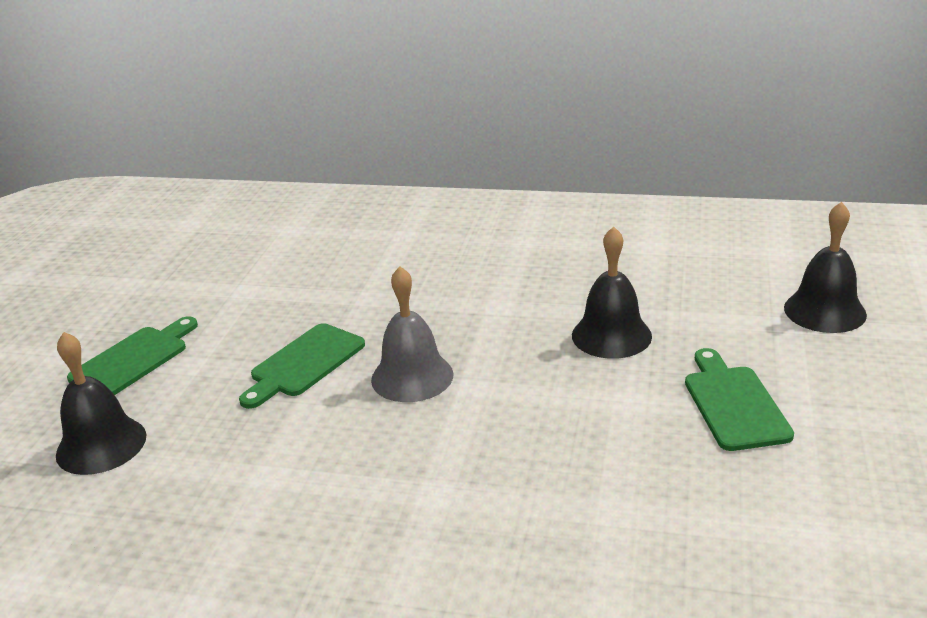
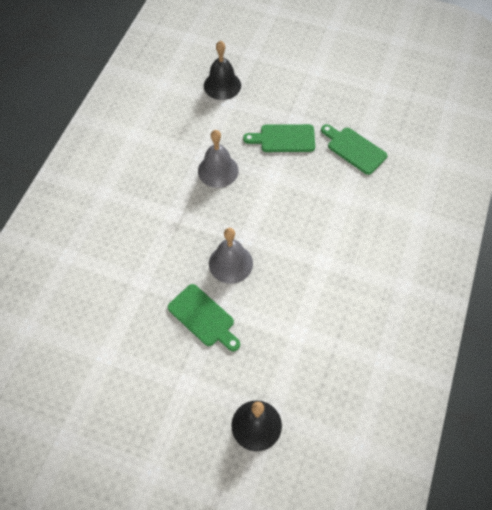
camera: 85 degrees left, 30 degrees up
(134, 359) = (171, 419): green cutting board -> green cutting board (354, 149)
(611, 335) = (218, 170): black bell -> grey bell

